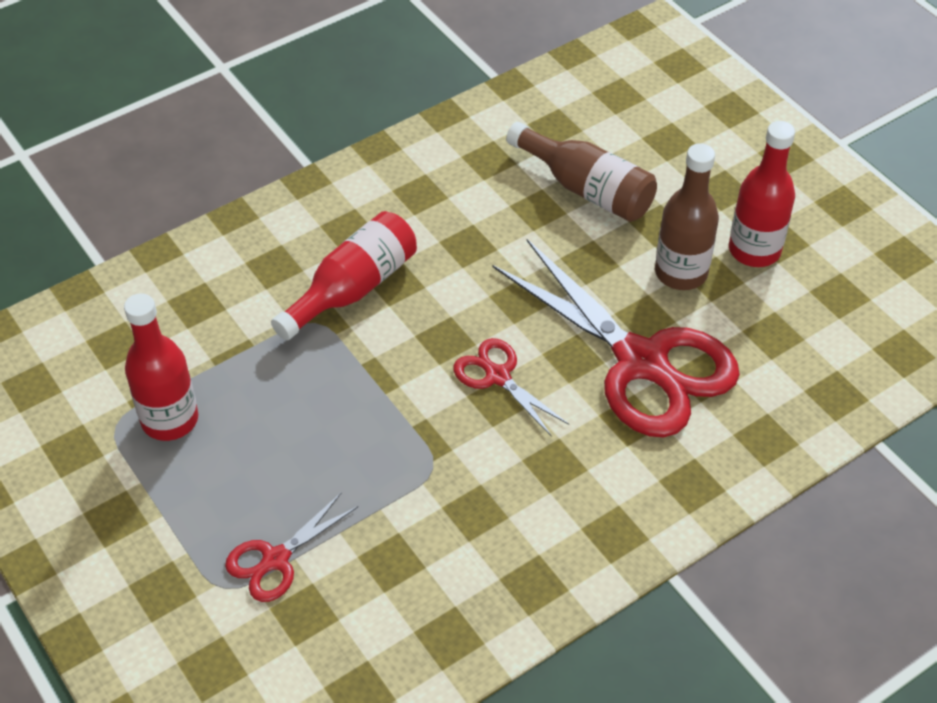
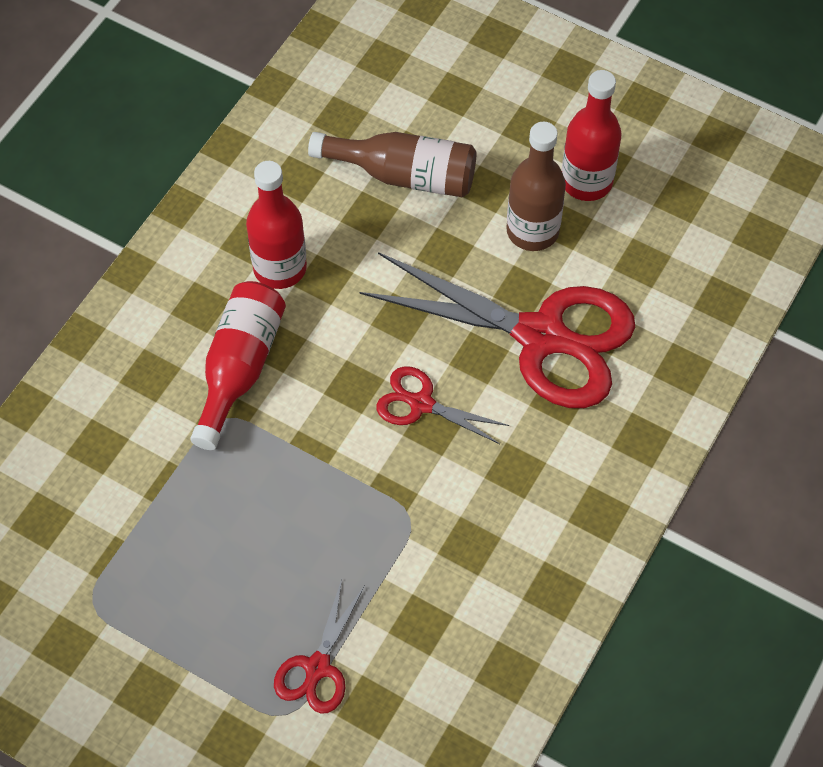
camera: 25 degrees left, 10 degrees up
(170, 420) = (141, 574): red bottle -> red bottle (280, 268)

